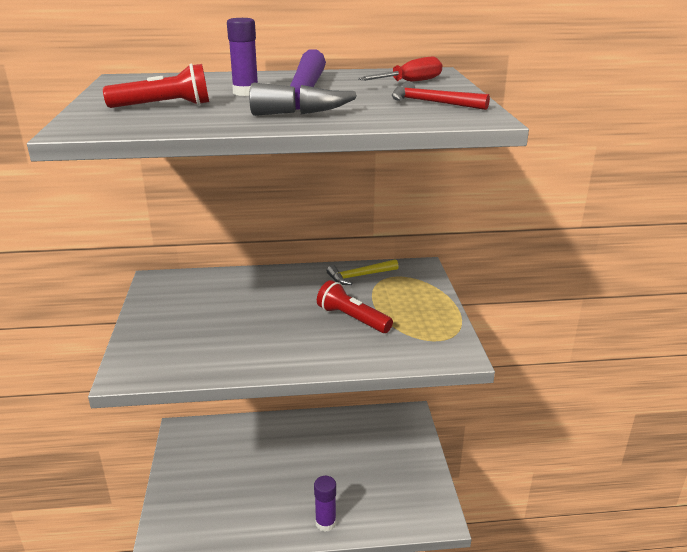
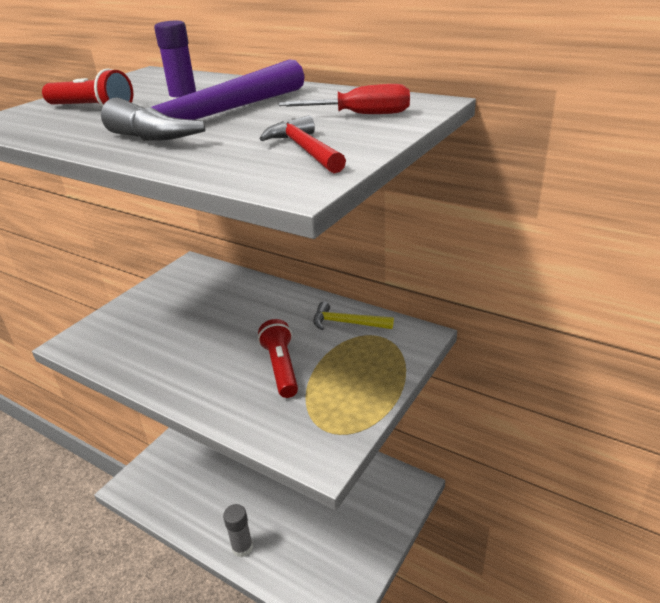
camera: 40 degrees right, 5 degrees up
(325, 523) = (242, 547): purple glue stick -> grey glue stick

